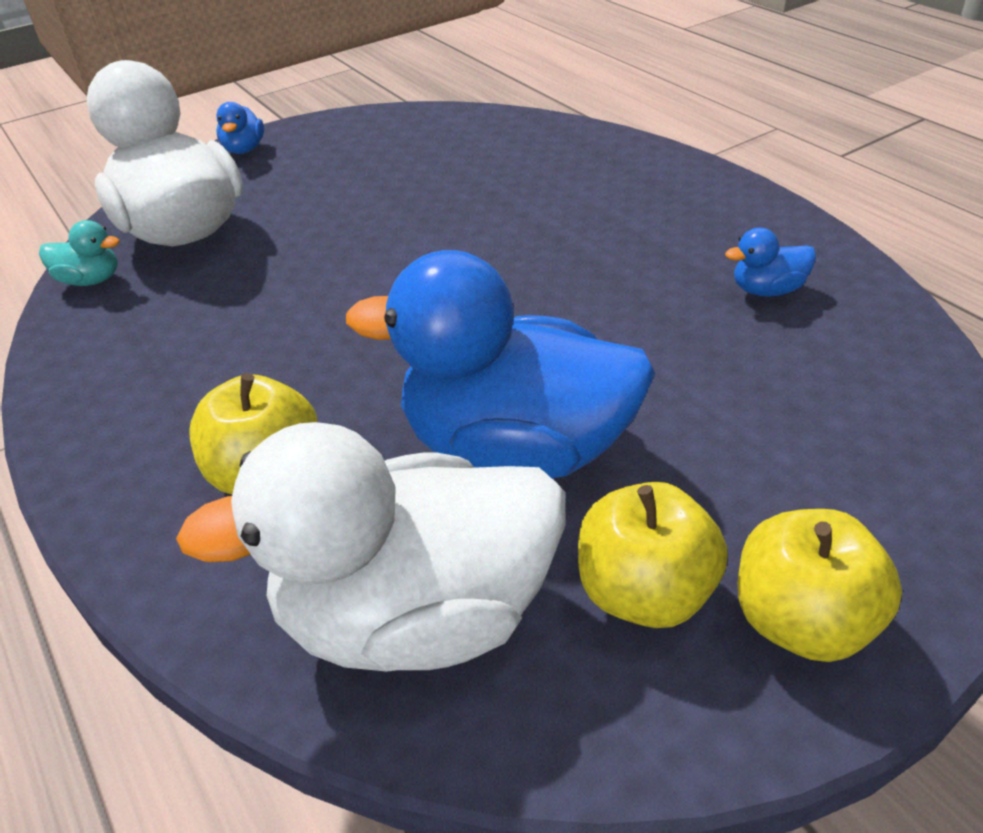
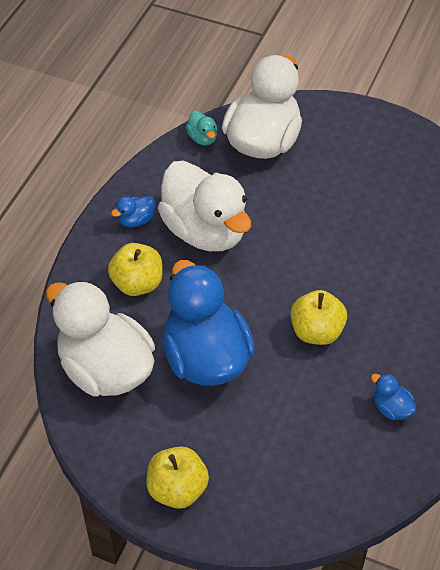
camera: 55 degrees right, 10 degrees up
(244, 149) = (352, 113): blue duck -> blue duck (136, 220)
(260, 345) = (205, 231): none -> white duck
(644, 592) = (159, 434): yellow apple -> yellow apple (316, 331)

